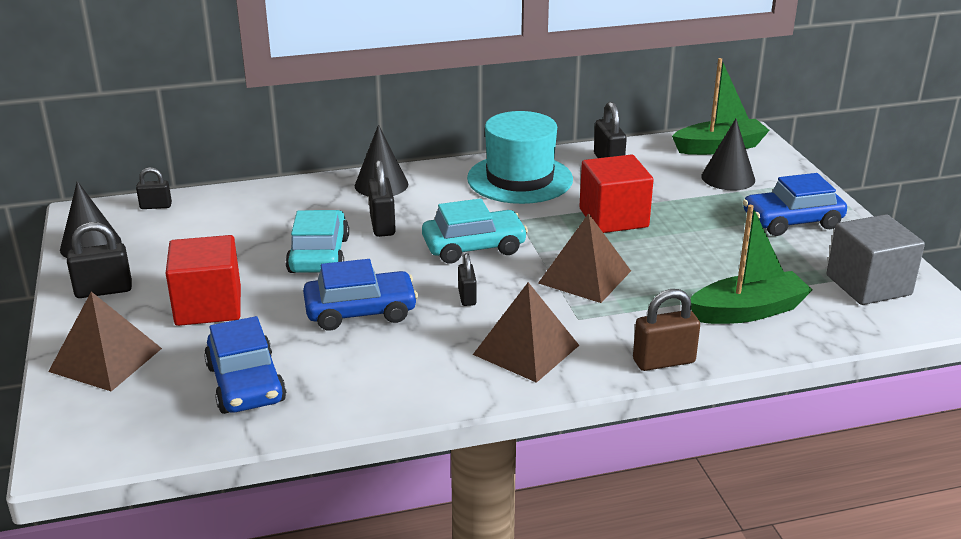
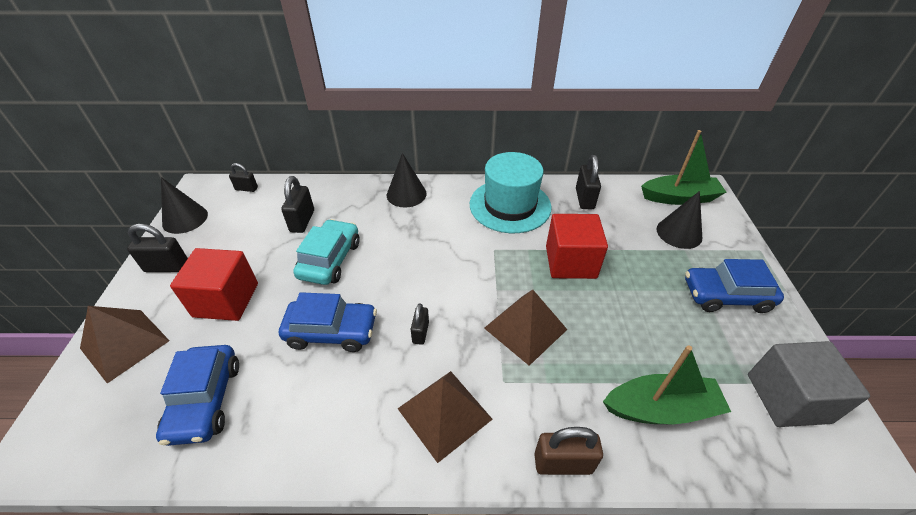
camera: 15 degrees right, 15 degrees up
(382, 225) = (389, 236): black padlock -> black padlock (302, 221)
(474, 247) = (448, 274): turquoise car -> none

